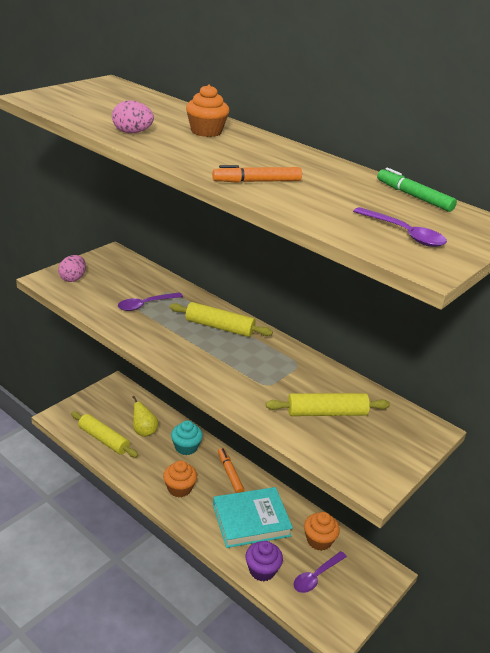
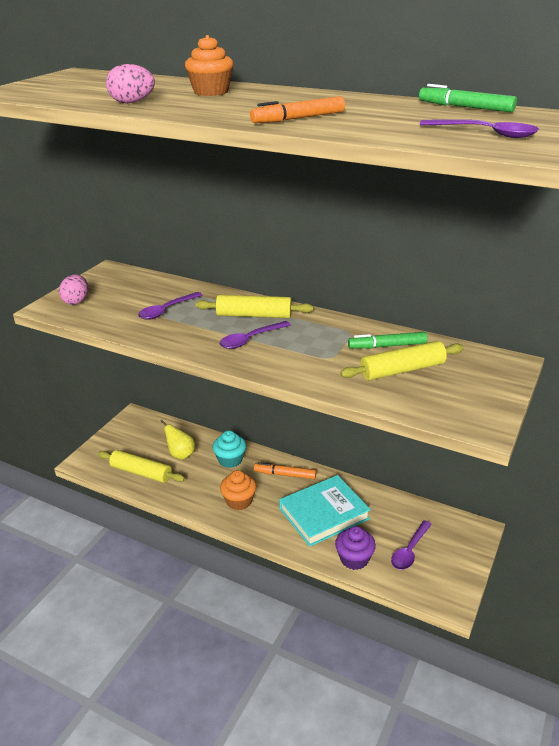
camera: 10 degrees left, 0 degrees up
(205, 351) = (250, 339): none -> purple spoon
(230, 474) = (285, 474): orange marker -> orange marker turned 45 degrees counterclockwise
(319, 540) = (398, 516): orange cupcake -> none
(324, 385) = (387, 346): none -> green marker

